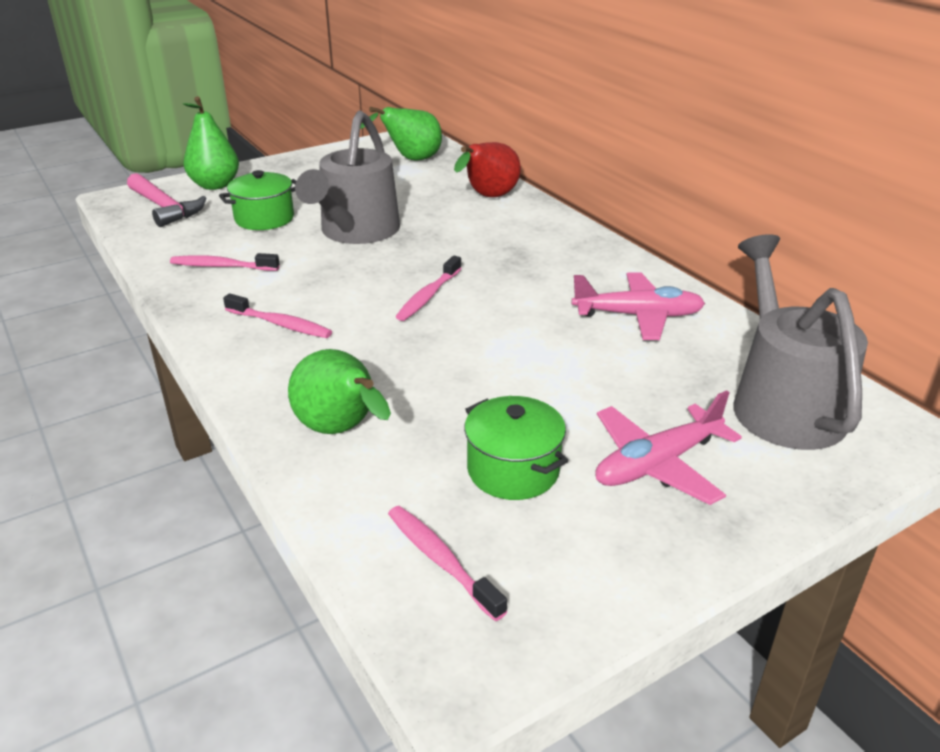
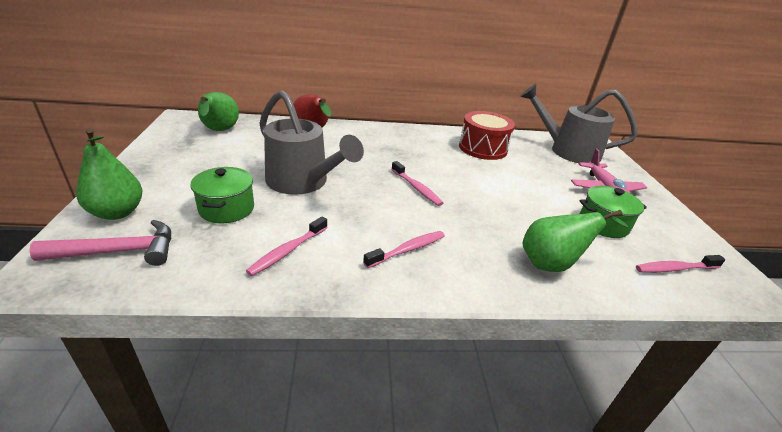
camera: 65 degrees left, 0 degrees up
(638, 316) = (483, 148): pink plane -> red drum

